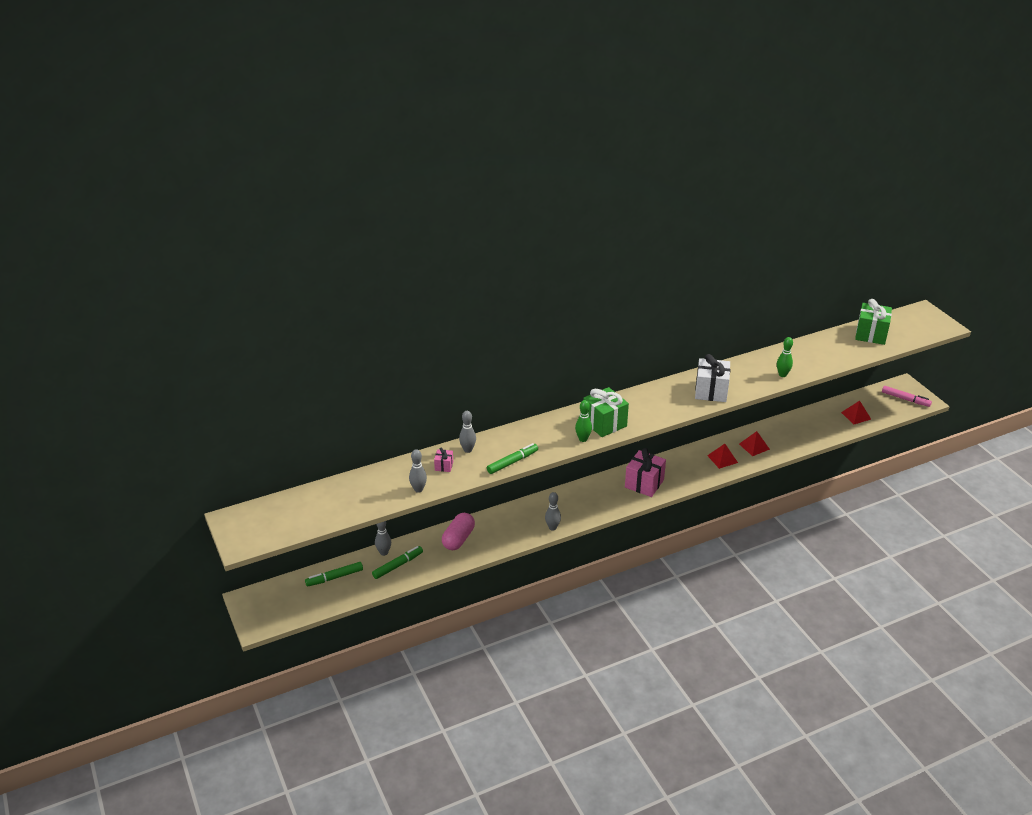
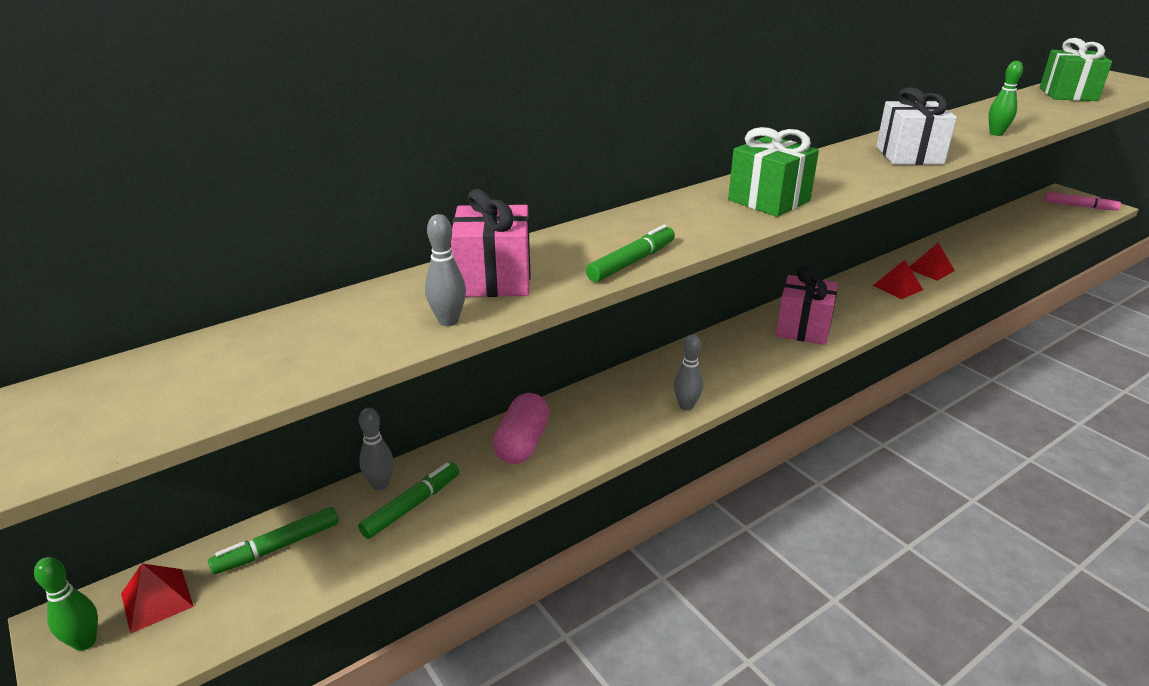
camera: 10 degrees left, 5 degrees down
(444, 466) = (494, 279): pink gift -> pink gift, size x2.09
(468, 450) = (535, 252): grey bowling pin -> none
(583, 439) = (745, 222): green bowling pin -> green bowling pin (85, 642)
(856, 415) = (1035, 226): red pyramid -> red pyramid (157, 600)

